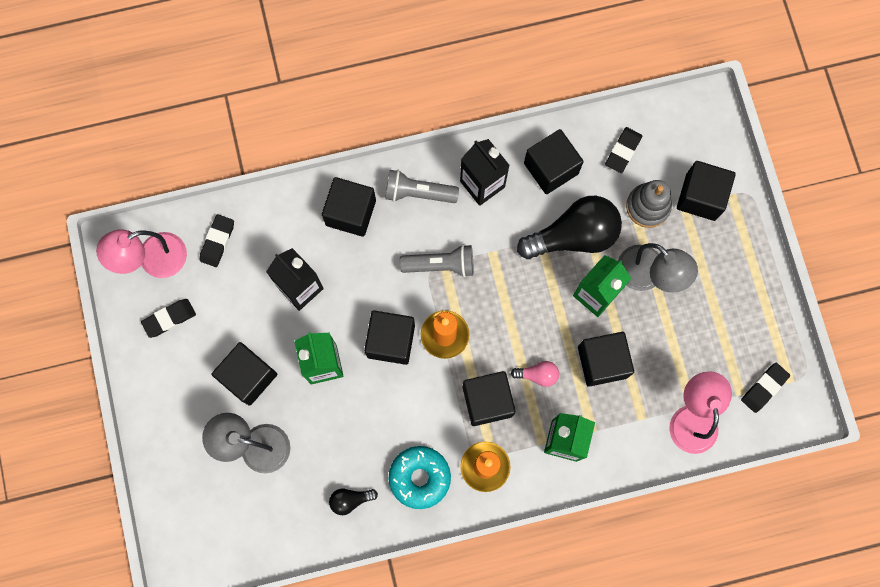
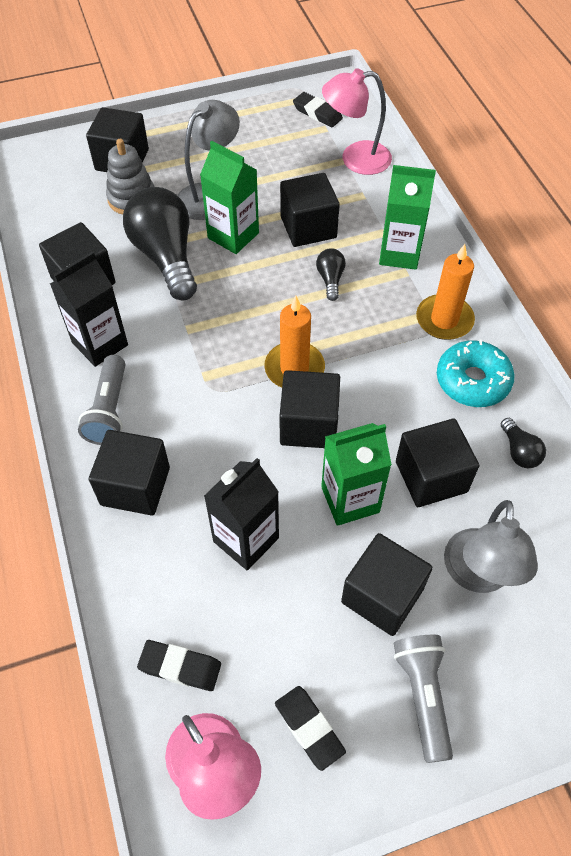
camera: 95 degrees left, 20 degrees down
(441, 265) = (205, 379): grey flashlight -> grey flashlight (423, 695)
(487, 401) = (368, 322): black cube -> black cube (431, 477)
(537, 375) = (330, 279): pink light bulb -> black light bulb
(623, 151) = (66, 220): black eraser -> none

